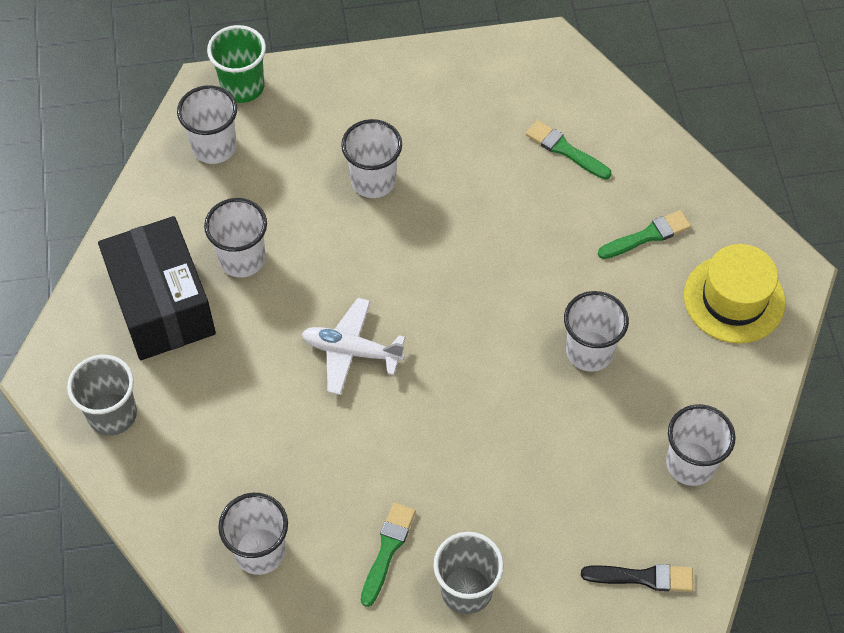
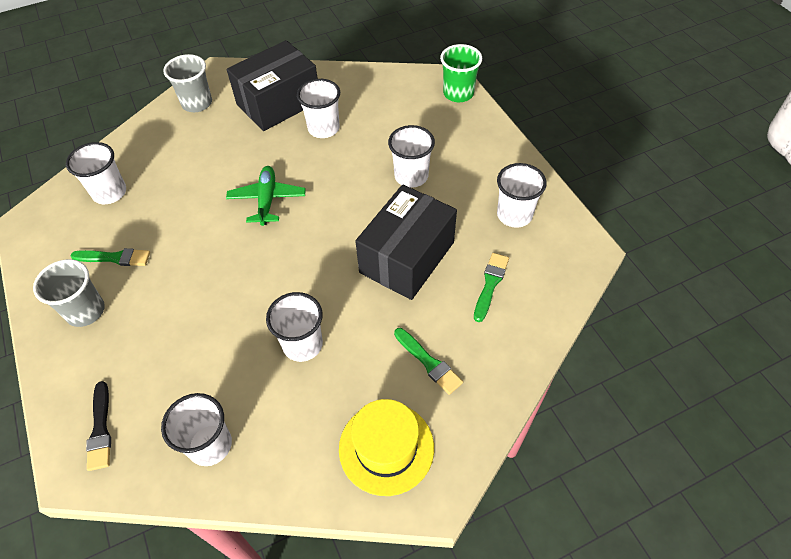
camera: 75 degrees right, 5 degrees down
(214, 147) = (405, 93): white cup -> white cup (514, 215)
(351, 351) = (267, 200): white plane -> green plane
(500, 219) = (407, 257): none -> black box

